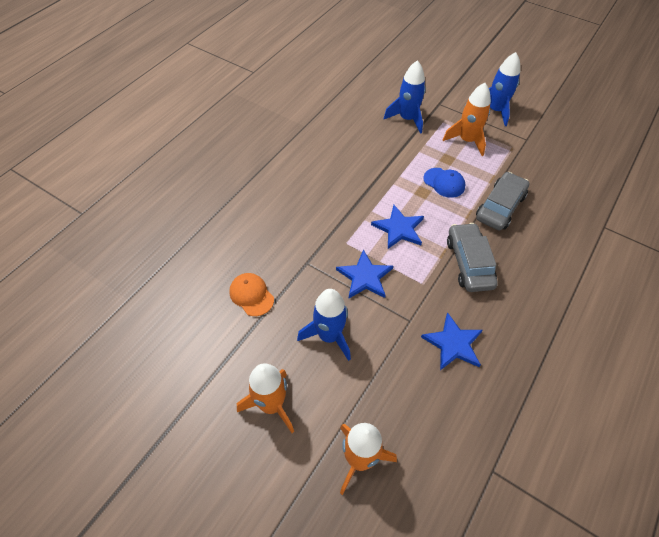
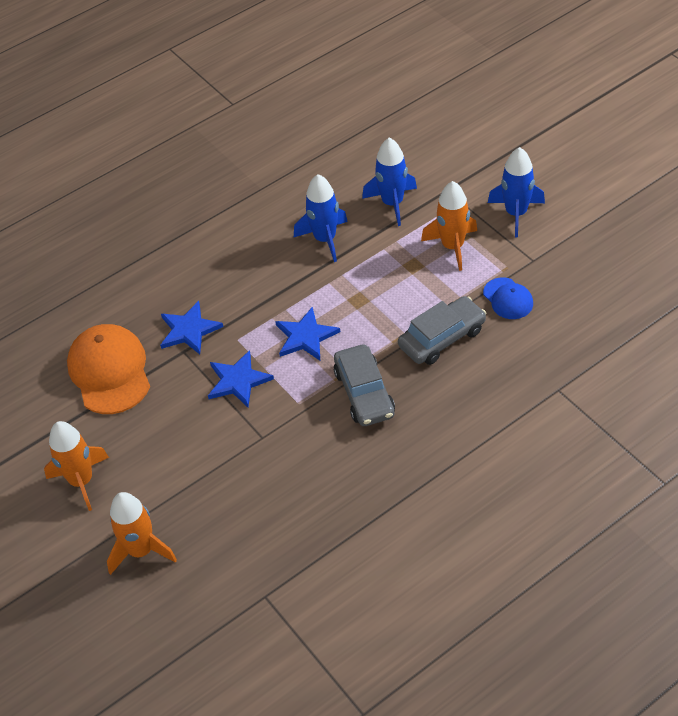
camera: 25 degrees right, 5 degrees down
(251, 295) = (109, 371): orange cap -> orange cap, size x1.87
(329, 336) = (169, 432): blue rocket -> blue rocket (325, 239)
(444, 182) = (391, 294): blue cap -> blue cap (508, 299)
(453, 343) = (295, 471): blue star -> blue star (189, 330)
(469, 263) = (364, 393): grey car -> grey car turned 150 degrees clockwise

